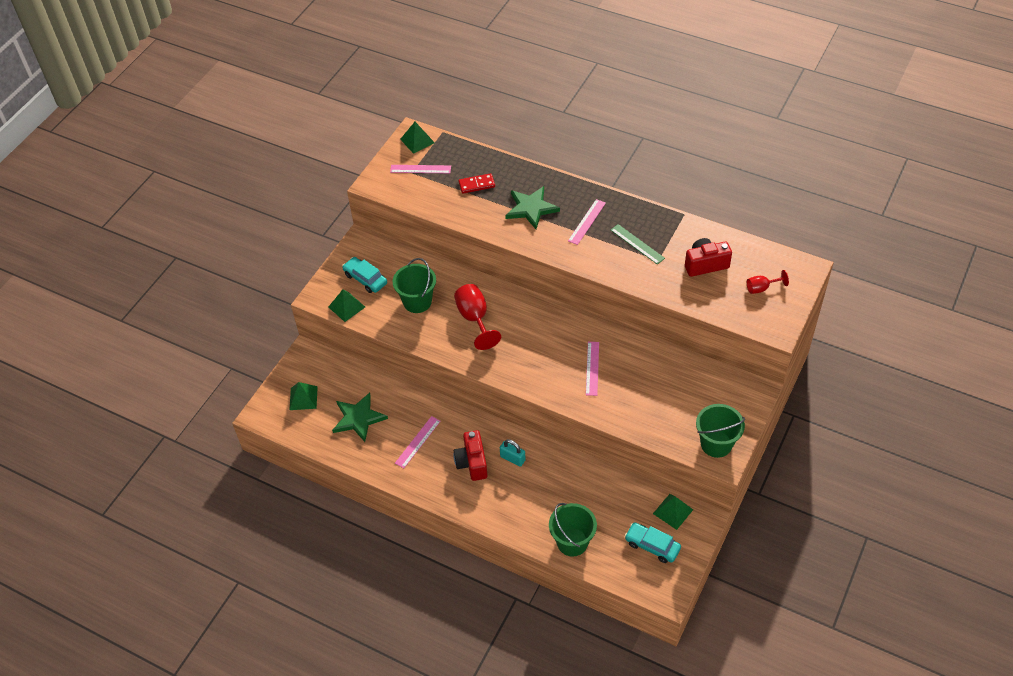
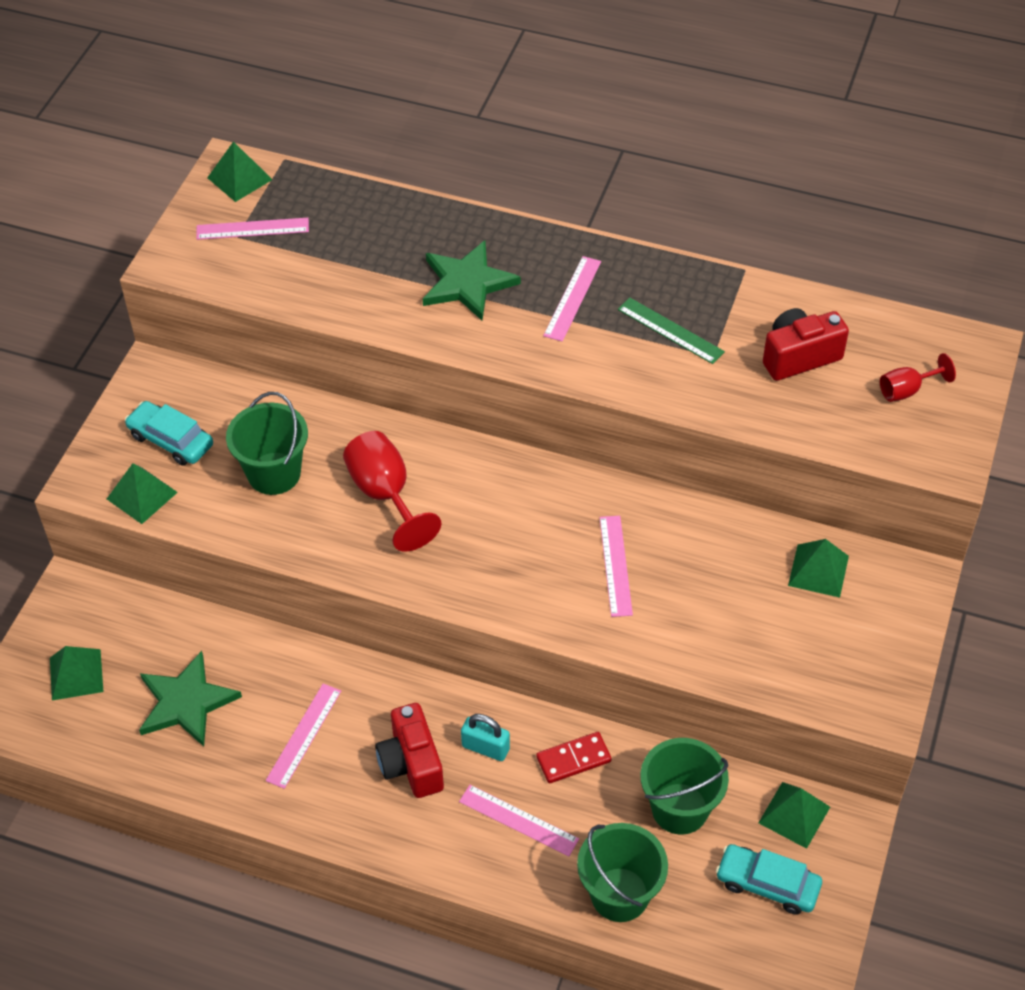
camera: 10 degrees left, 0 degrees up
(476, 185) = (360, 248): red domino -> red domino (573, 759)
(524, 498) = (518, 820): none -> pink ruler
(702, 382) = (818, 570): none -> green pyramid
(716, 444) = (864, 683): green bucket -> green bucket (680, 808)

